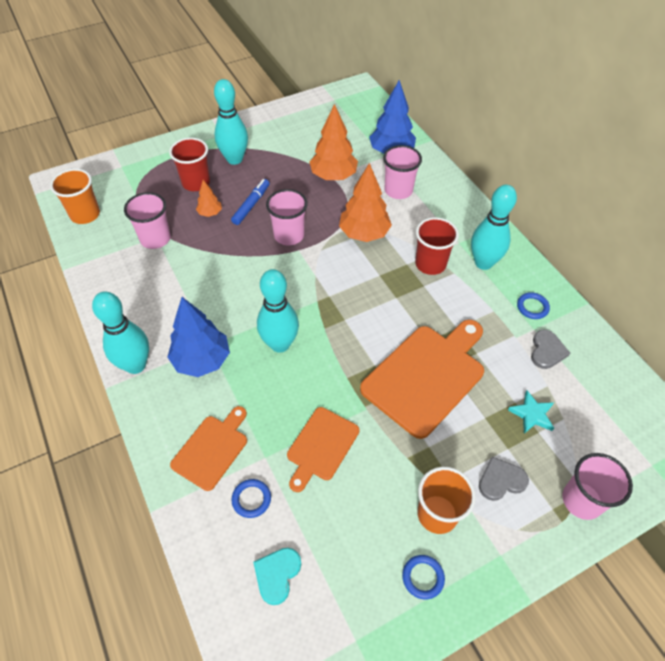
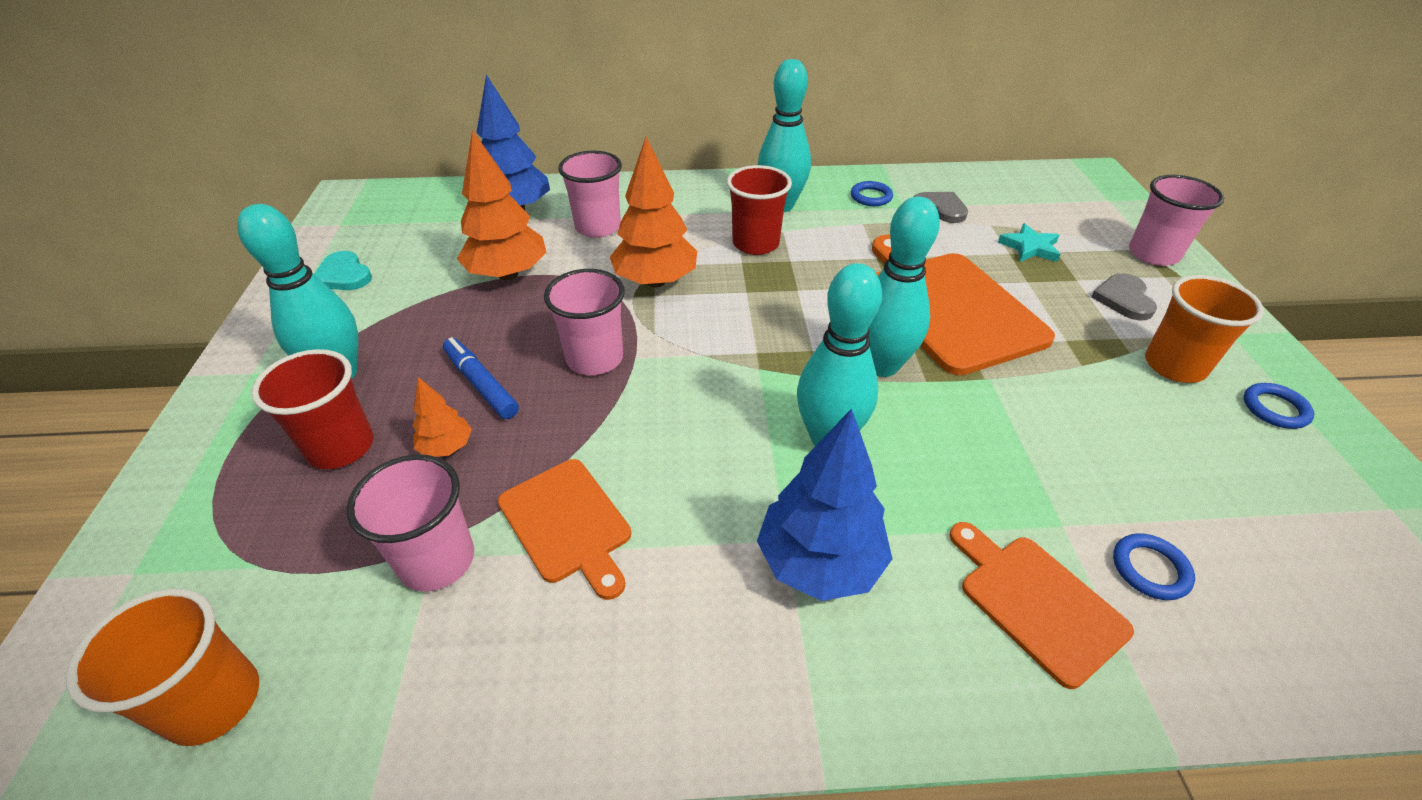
camera: 65 degrees left, 10 degrees down
(135, 365) = (783, 694): turquoise bowling pin -> turquoise bowling pin (881, 365)
(277, 574) = (1297, 574): turquoise heart -> turquoise heart (343, 275)
(321, 446) = (1051, 447): orange cutting board -> orange cutting board (568, 523)

